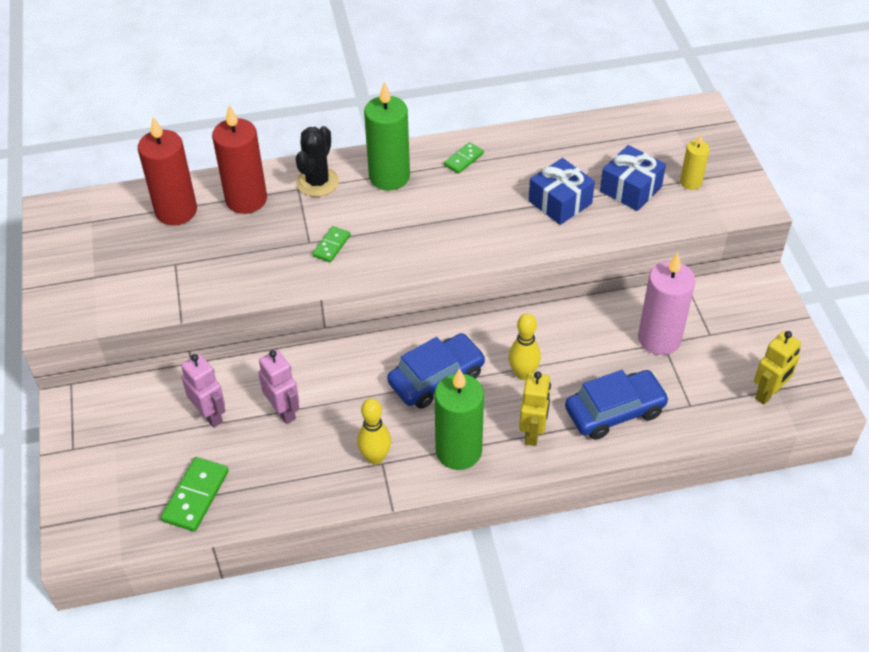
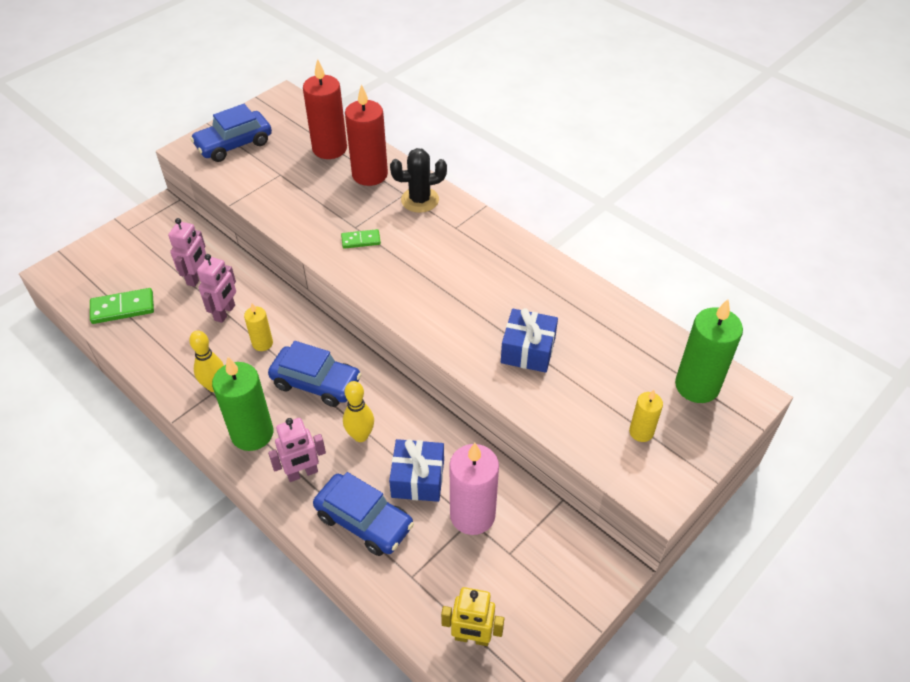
camera: 55 degrees right, 0 degrees up
(87, 280) = (234, 144): none -> blue car
(352, 398) = (262, 343): none -> yellow candle
(389, 177) = (461, 234): green candle -> green candle (697, 386)
(463, 159) = (521, 266): green domino -> none
(533, 433) = (302, 473): yellow robot -> pink robot
(630, 189) = (590, 391): blue gift -> blue gift (418, 479)

